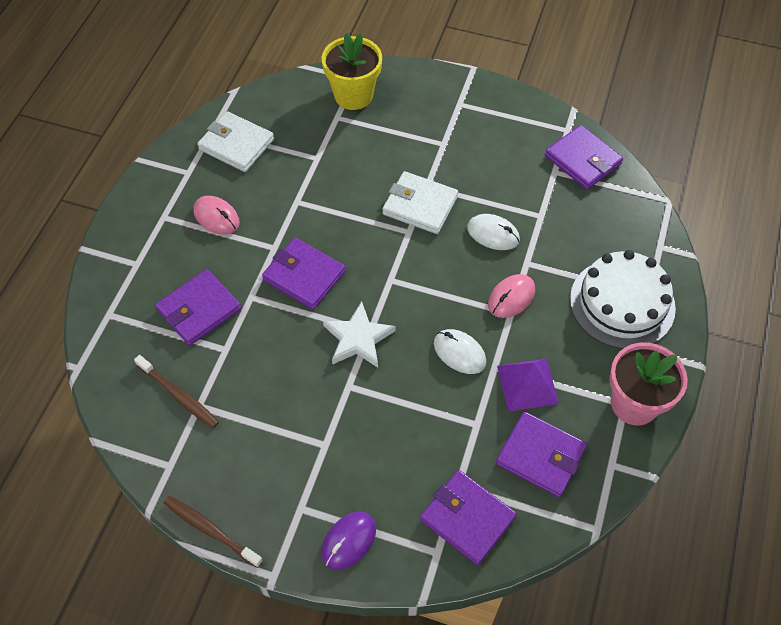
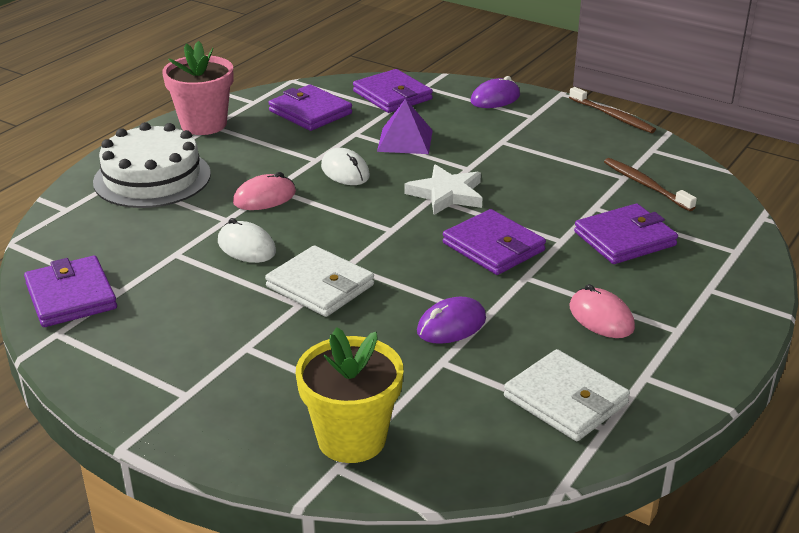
camera: 165 degrees left, 25 degrees down
(318, 188) = (451, 325): none -> purple mouse
(527, 384) = (292, 146): purple pyramid -> purple pyramid (405, 140)

